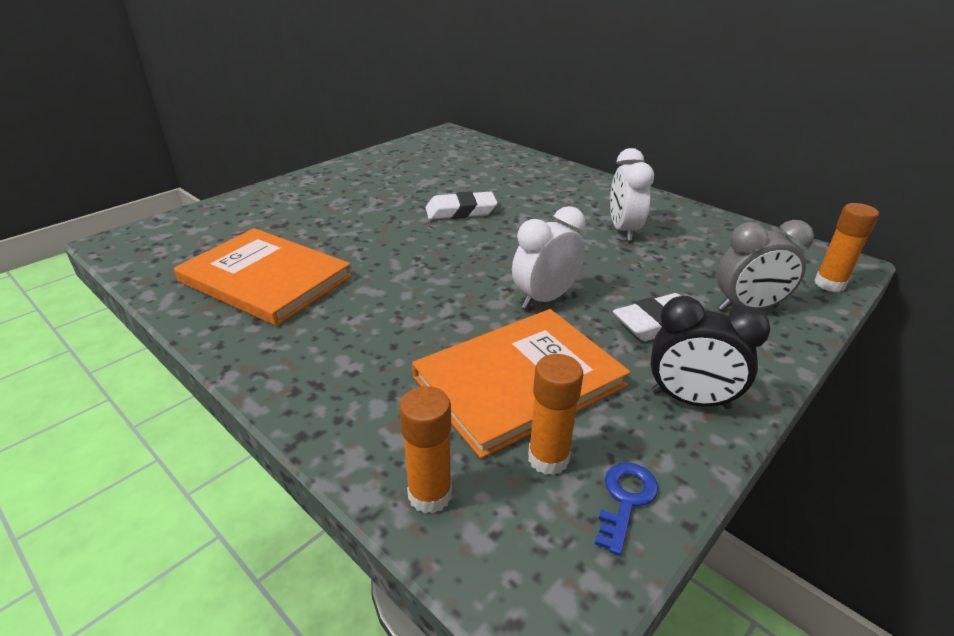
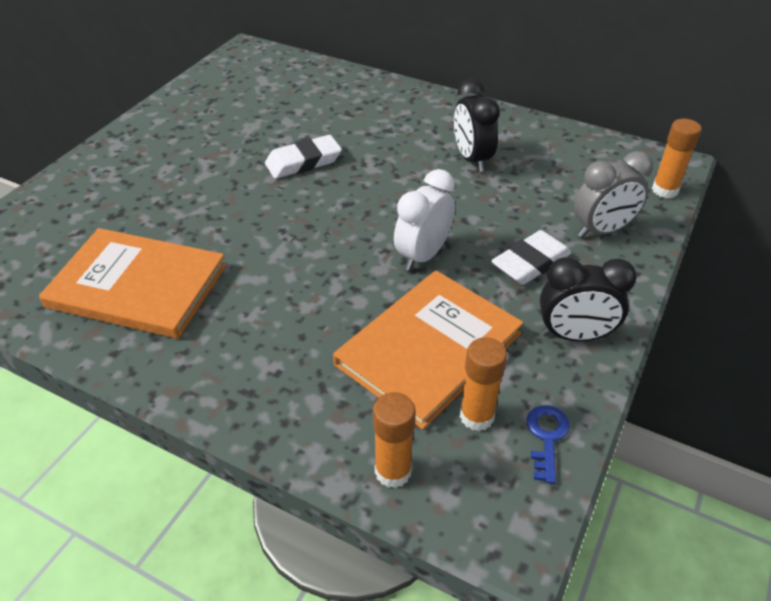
camera: 15 degrees left, 10 degrees up
(623, 230) = (472, 159): white clock -> black clock

